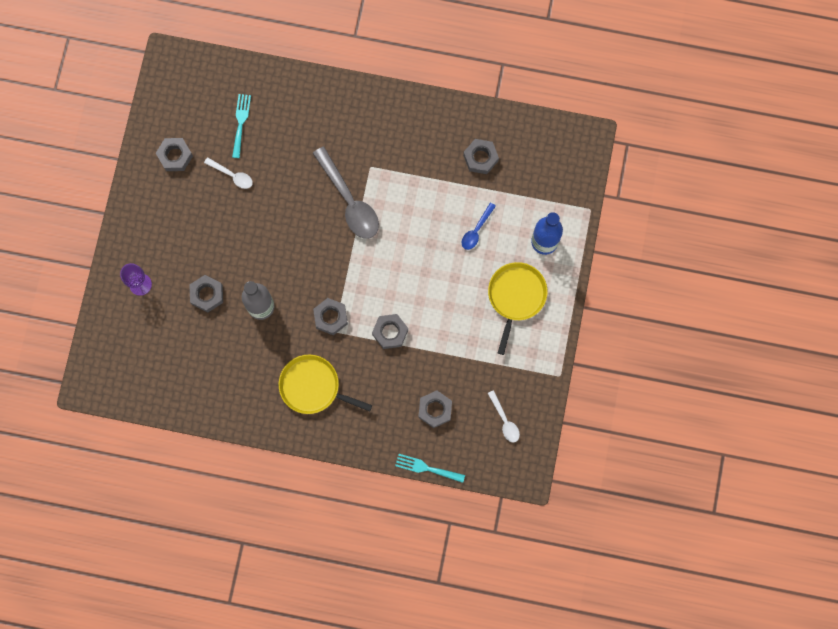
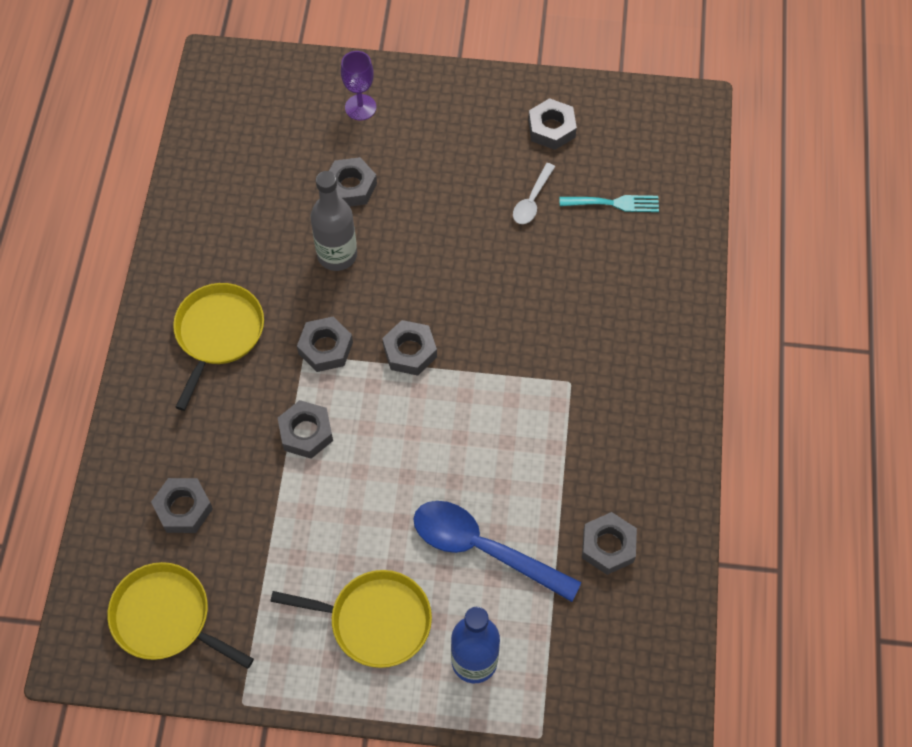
camera: 85 degrees right, 15 degrees down
(338, 264) = (410, 351): none -> grey nut
(349, 200) = (512, 357): grey spoon -> none
(426, 468) = (90, 503): turquoise fork -> none
(476, 230) = (483, 549): blue spoon -> blue spoon, size x1.96
(504, 420) = (166, 617): white spoon -> yellow pan

